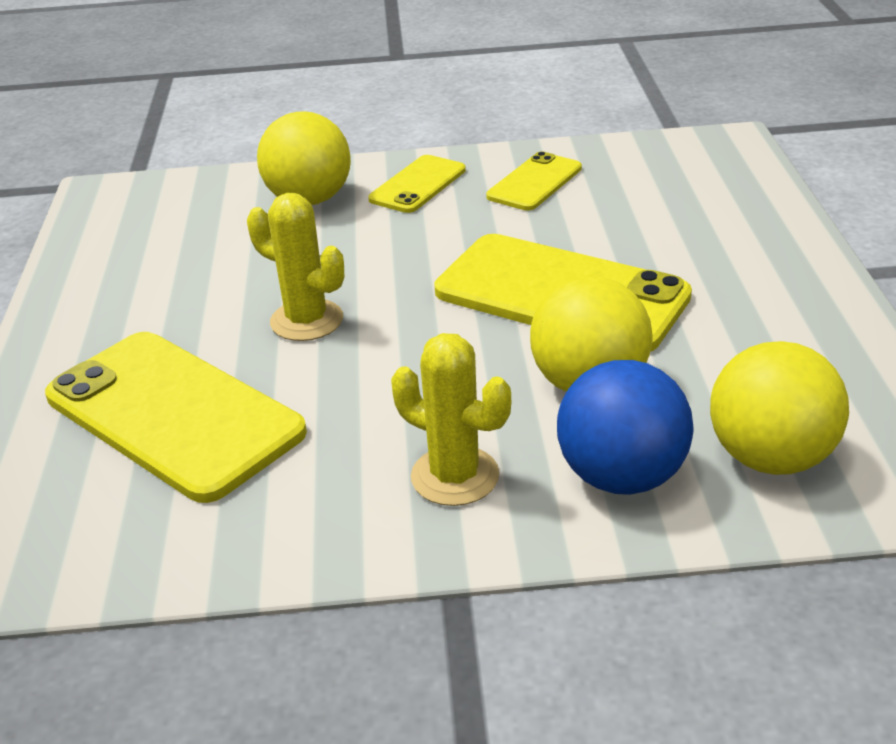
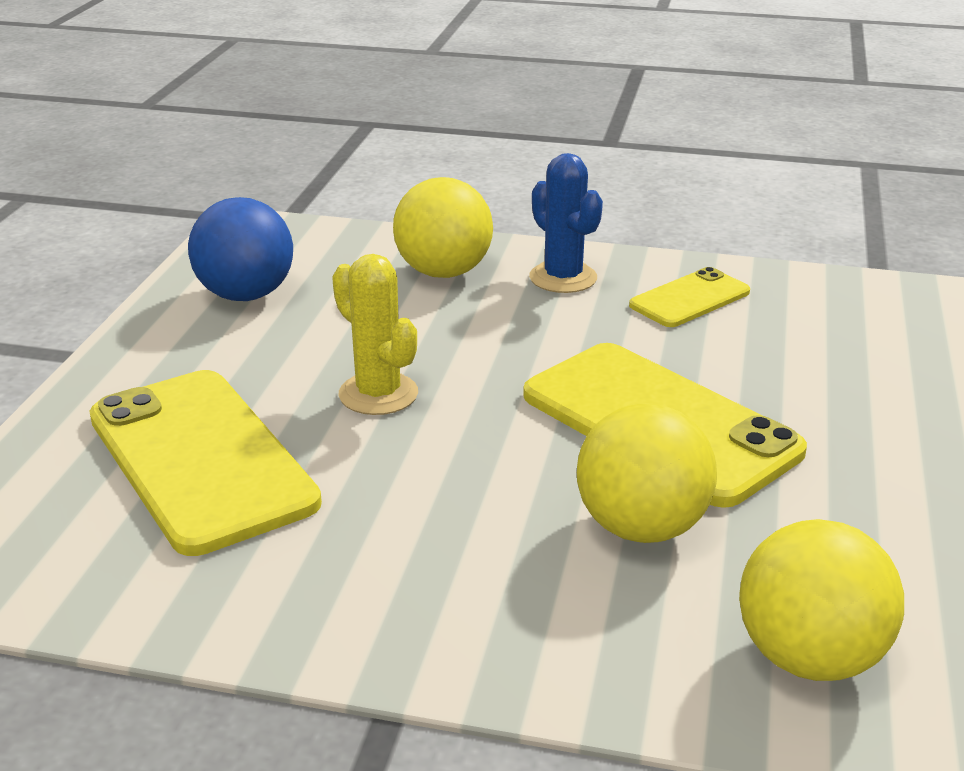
camera: 15 degrees right, 5 degrees down
(418, 185) = (563, 278): yellow phone -> blue cactus
(455, 476) = (447, 591): yellow cactus -> none
(621, 477) = (627, 636): blue ball -> blue ball (246, 295)

